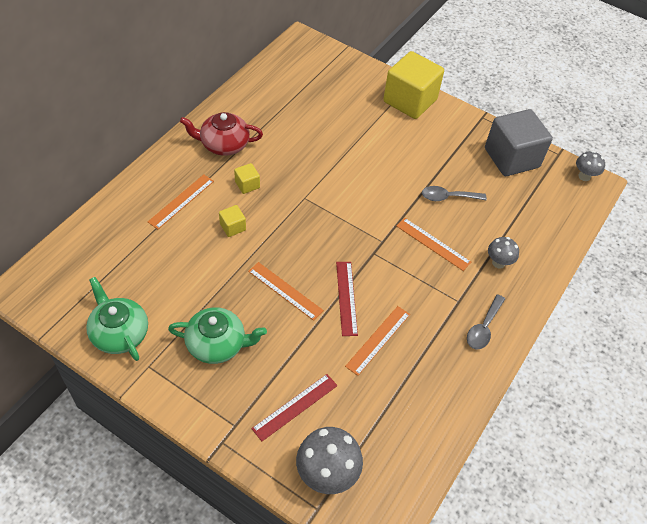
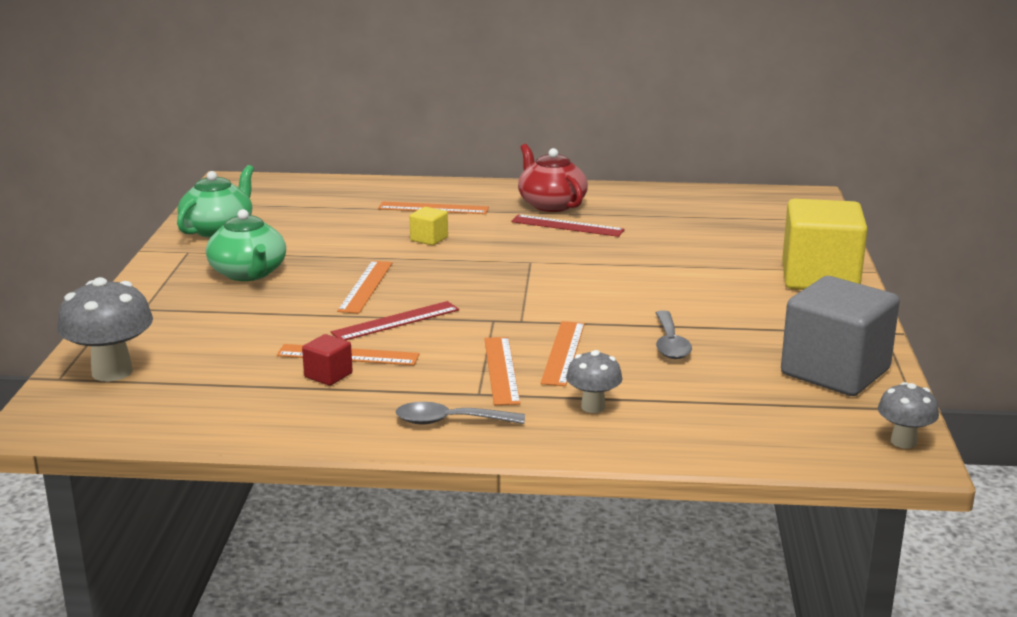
camera: 65 degrees right, 30 degrees down
(247, 185) = (505, 229): yellow cube -> none
(295, 406) = (196, 332): red ruler -> red ruler (567, 226)
(399, 360) = (328, 375): none -> red cube
(438, 279) = (501, 370): none -> orange ruler
(448, 197) = (670, 343): grey spoon -> grey spoon turned 150 degrees counterclockwise

